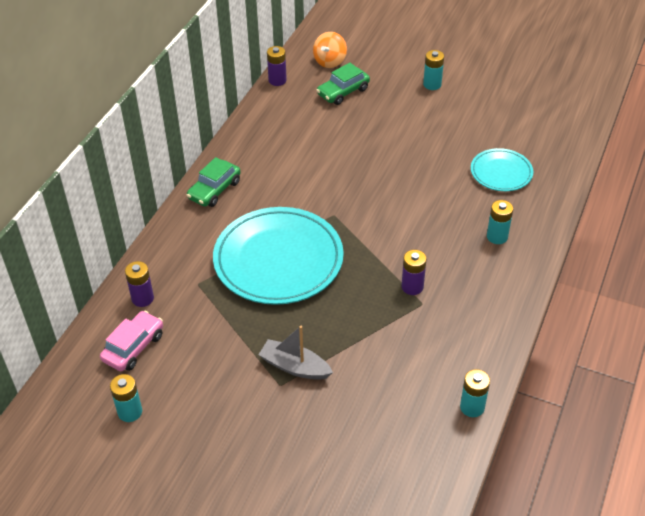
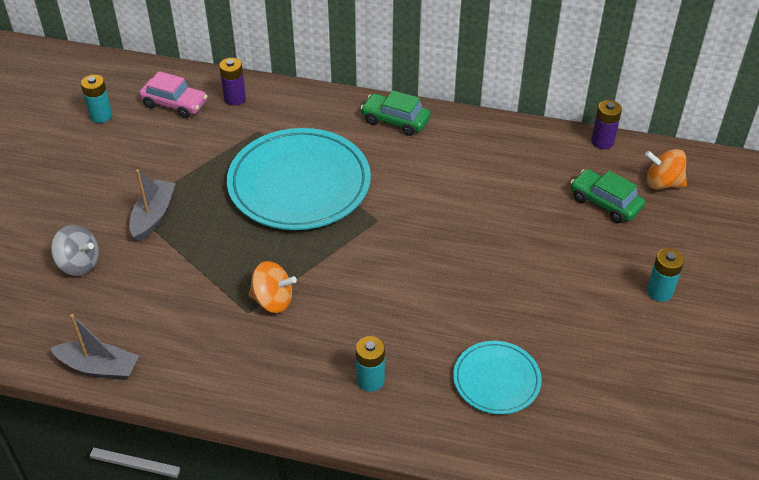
camera: 80 degrees right, 0 degrees up
(346, 425) = (79, 264): none -> grey spinning top
(412, 287) = (273, 300): purple battery -> orange spinning top
(472, 407) = (99, 367): turquoise battery -> grey boat

